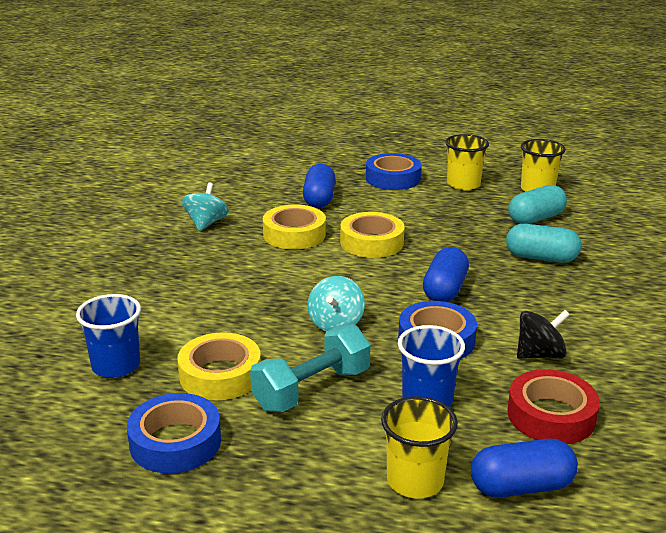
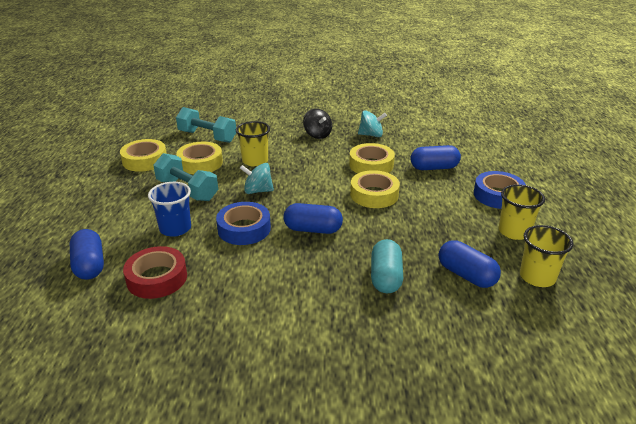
camera: 80 degrees right, 5 degrees up
(116, 366) = (207, 137): blue cup -> turquoise dumbbell
(175, 442) = (145, 160): blue tape -> yellow tape
(415, 481) = (102, 228): yellow cup -> yellow cup (255, 161)
(536, 219) = (466, 275): turquoise capsule -> blue capsule
(539, 354) = (230, 274): black spinning top -> black spinning top (317, 135)

